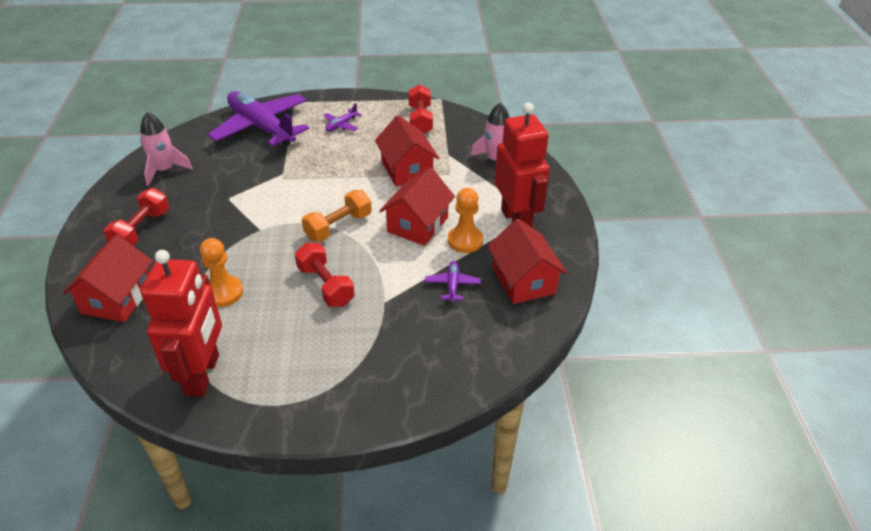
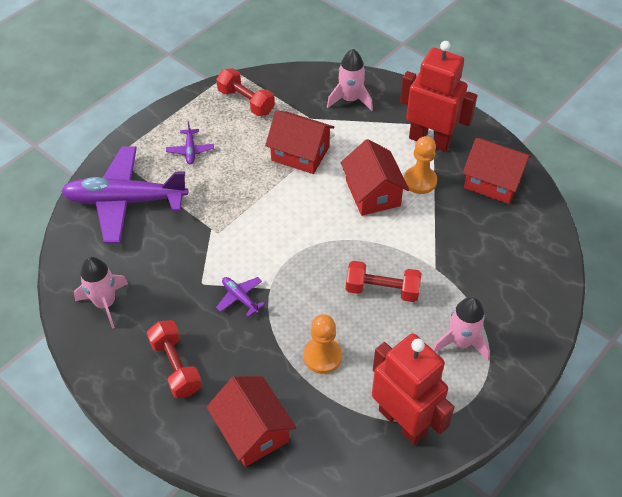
camera: 45 degrees left, 10 degrees up
(323, 362) = (461, 342): none -> pink rocket
(338, 226) = (322, 239): orange dumbbell -> none
(452, 285) = (458, 220): purple plane -> purple plane (240, 298)

